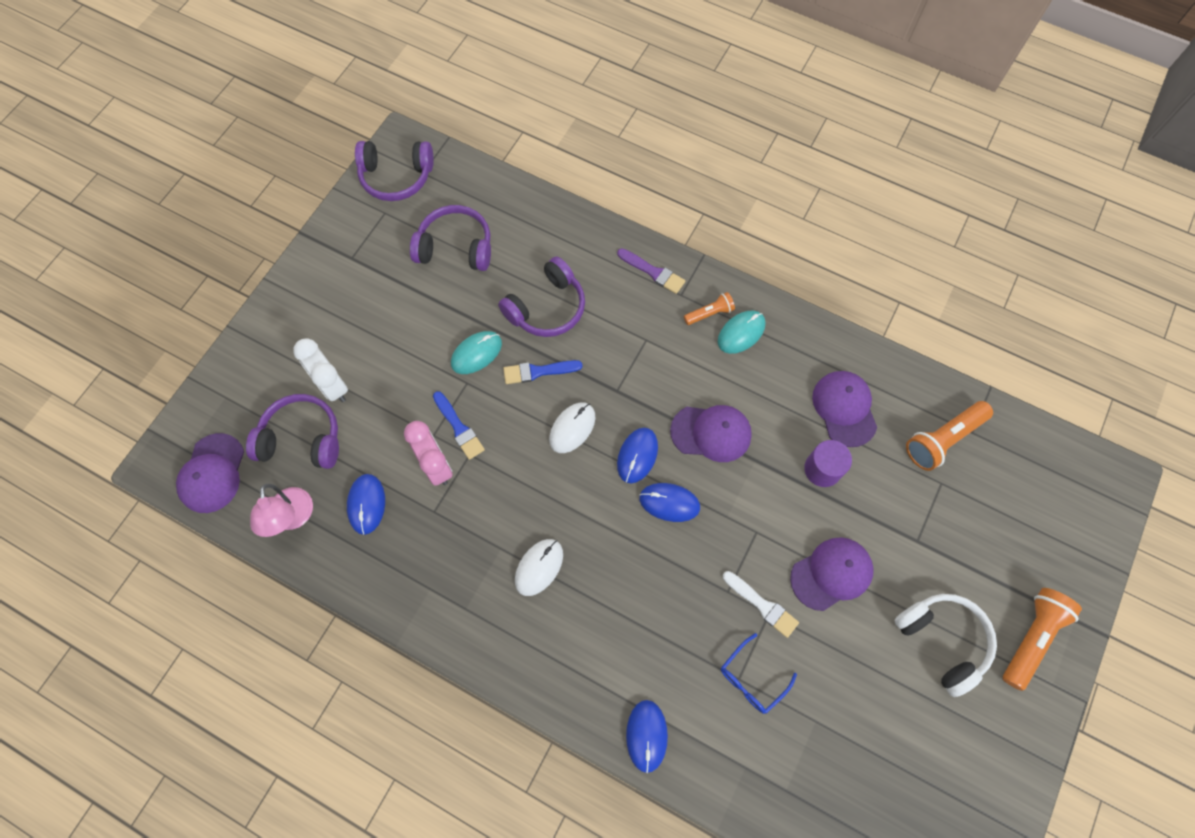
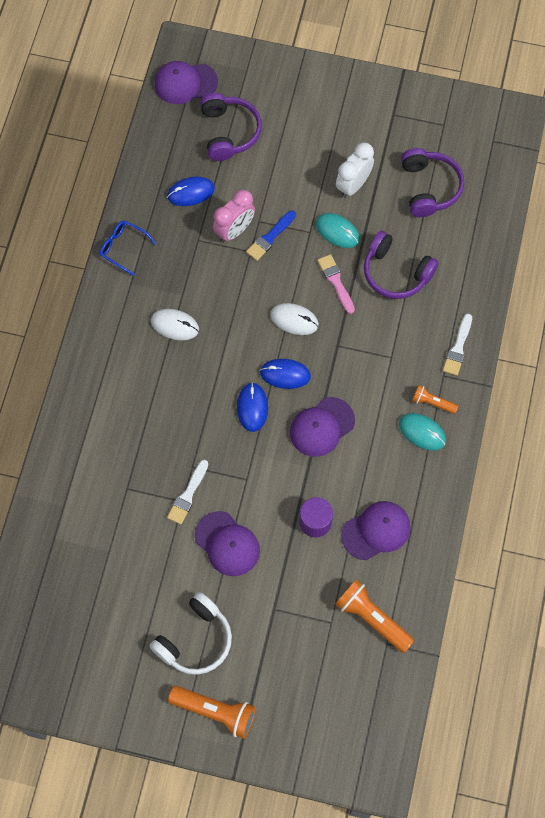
camera: 75 degrees right, 0 degrees up
(292, 518) = (166, 147): pink lamp -> none
(332, 385) = (278, 138): white clock -> white clock (353, 185)
(396, 177) = (481, 122): purple headphones -> none
(538, 371) = (335, 281): blue brush -> pink brush
(646, 735) = (70, 431): blue mouse -> none
(653, 272) = (458, 348): purple brush -> white brush
(709, 313) = (432, 402): orange flashlight -> orange flashlight turned 150 degrees clockwise
(711, 433) = (321, 427): purple cap -> purple cap turned 60 degrees clockwise
(752, 679) = (129, 498): blue glasses -> blue glasses (123, 248)

